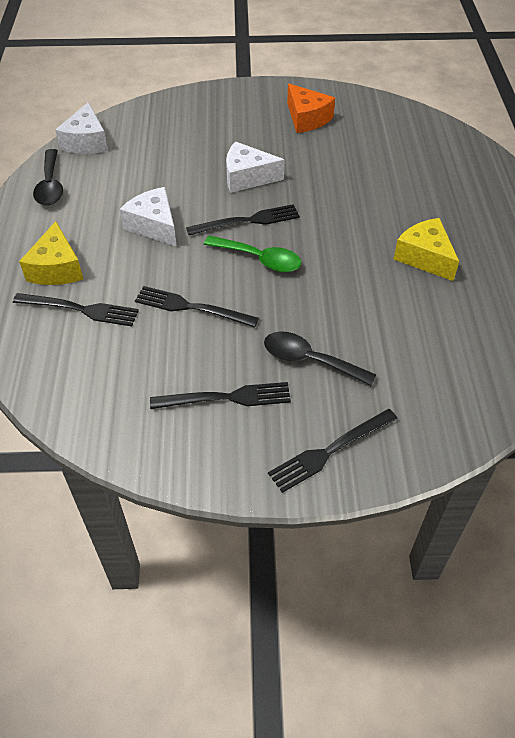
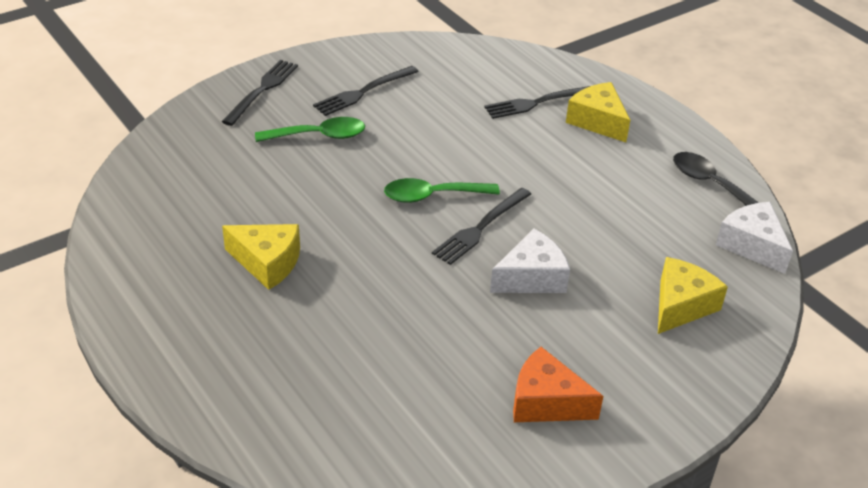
camera: 145 degrees right, 10 degrees down
(154, 225) = (564, 187): white cheese -> none
(176, 130) = (681, 305): none -> yellow cheese
(191, 307) = (452, 136): black fork -> none
(310, 360) = (318, 136): black spoon -> green spoon

